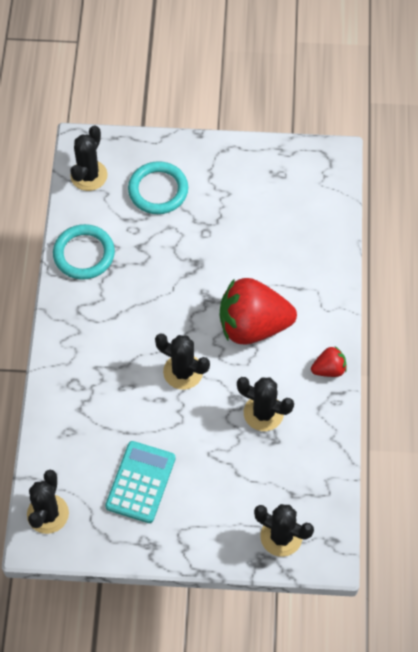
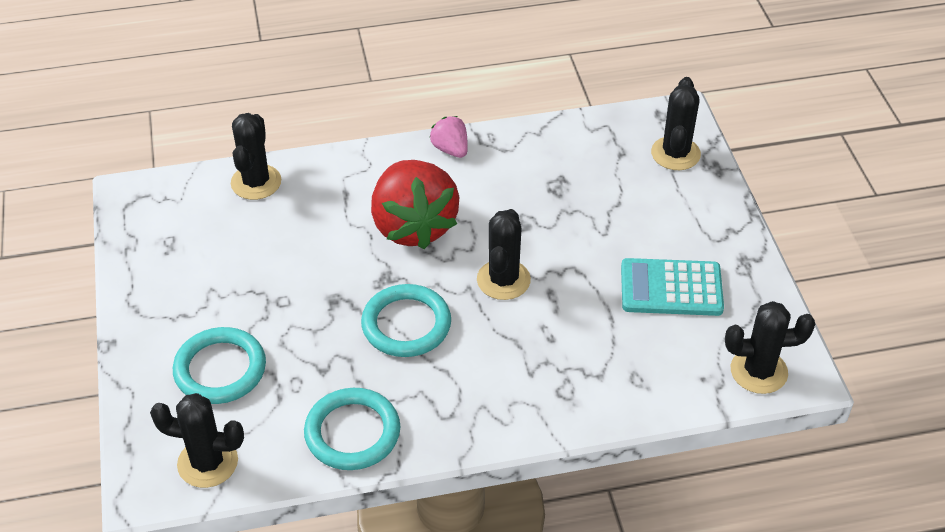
camera: 105 degrees left, 15 degrees down
(161, 302) = (406, 324): none -> turquoise ring
(263, 413) = (530, 195): black cactus -> black cactus (256, 182)
(329, 369) = (450, 149): red strawberry -> pink strawberry

